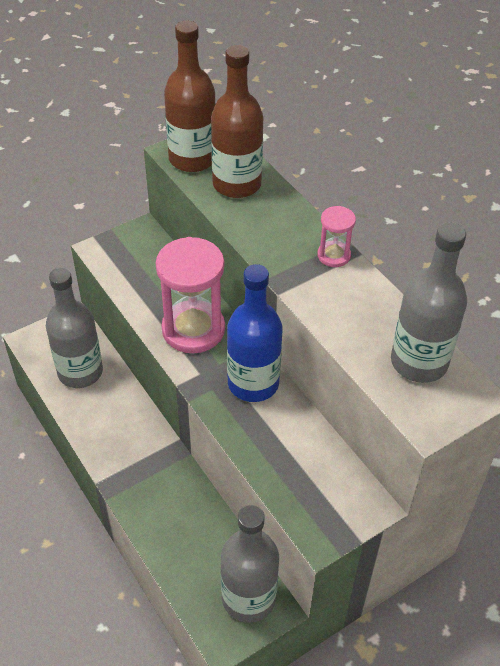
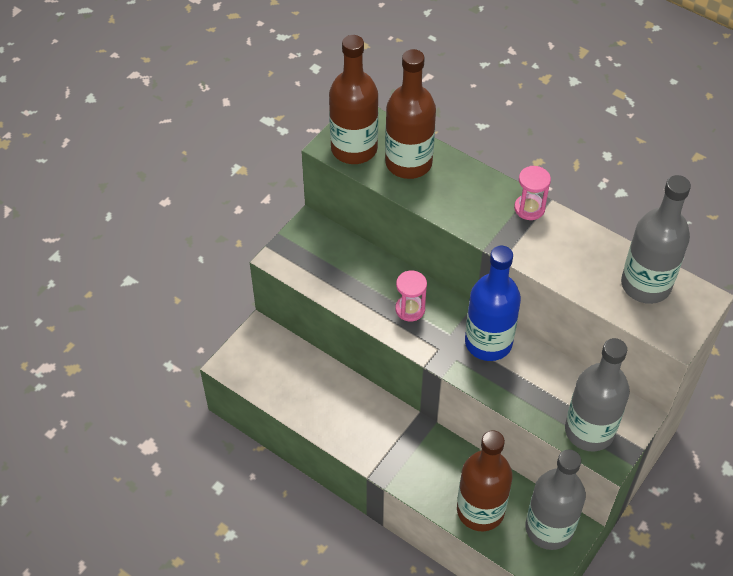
camera: 20 degrees left, 5 degrees up
(80, 372) = (295, 379): grey bottle -> grey bottle (589, 430)
(188, 554) = (480, 510): none -> brown bottle
(193, 329) = (410, 309): pink hourglass -> pink hourglass, size x0.49

